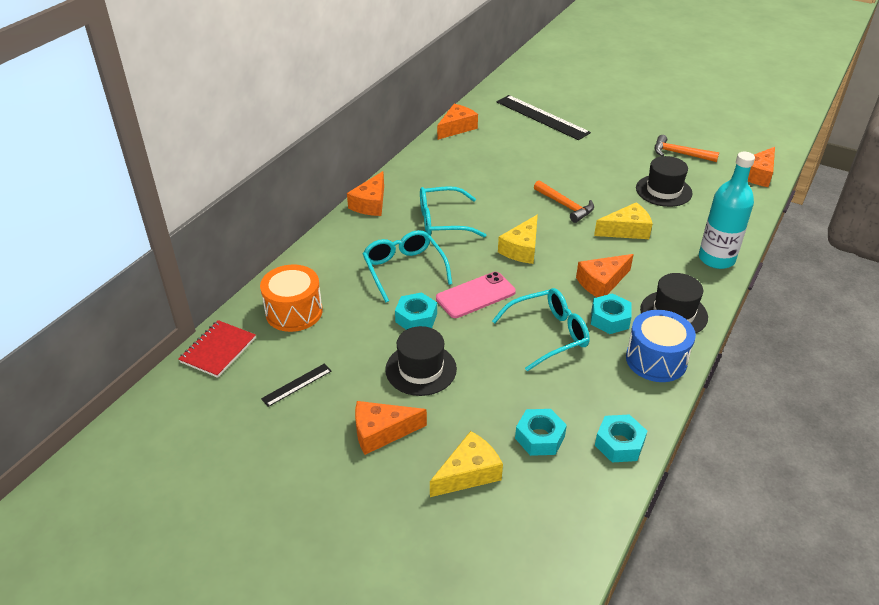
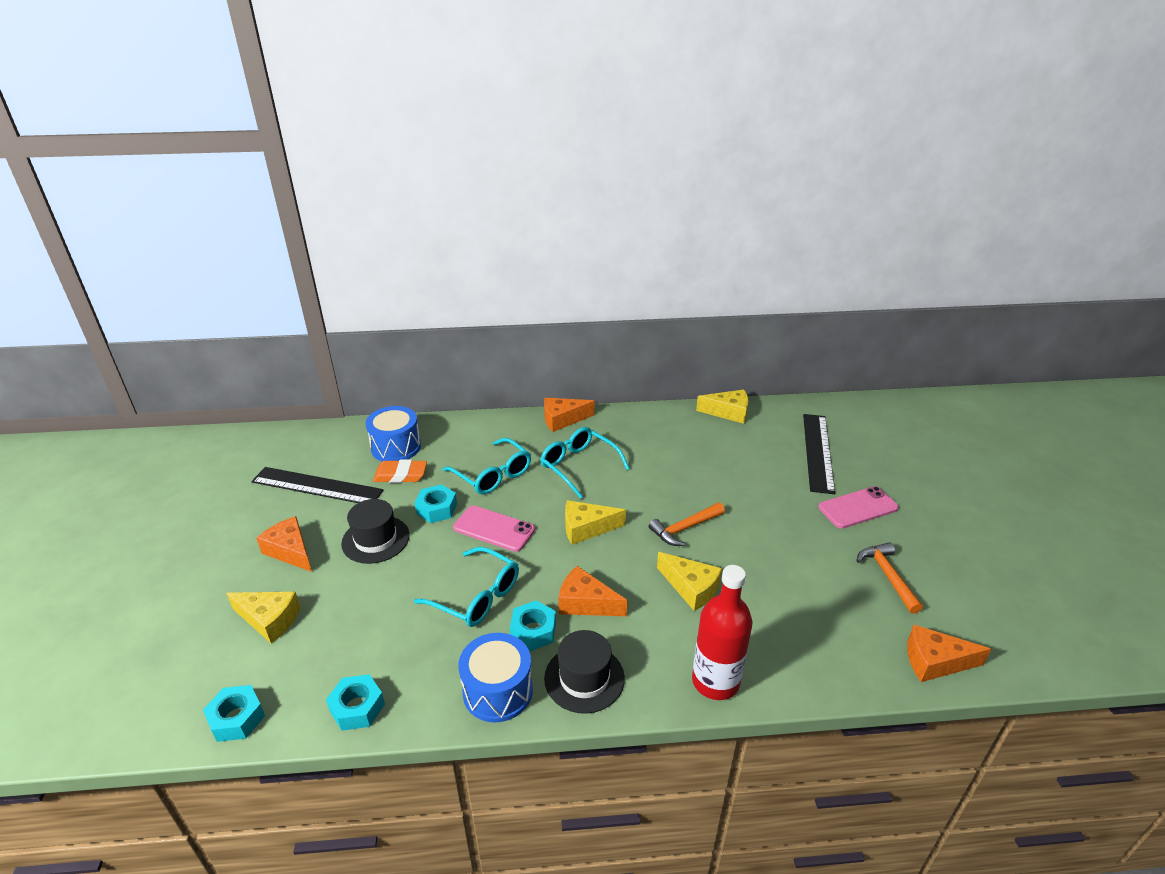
camera: 55 degrees right, 5 degrees down
(218, 350) = (330, 435): red notebook -> none
(294, 312) = (396, 447): orange drum -> blue drum
(296, 385) = (317, 486): black ruler -> black ruler, size x2.13
(342, 323) = (400, 475): none -> orange eraser
(404, 269) = (493, 475): turquoise glasses -> turquoise glasses turned 105 degrees clockwise
(457, 128) = (728, 412): orange cheese -> yellow cheese
(539, 437) = (335, 647): turquoise nut -> turquoise nut (237, 718)
(565, 206) = (684, 528): orange hammer -> orange hammer turned 45 degrees clockwise
(611, 132) = (858, 508): none -> pink phone
(663, 191) = (797, 589): black hat -> none
(716, 259) = (715, 681): turquoise bottle -> red bottle

